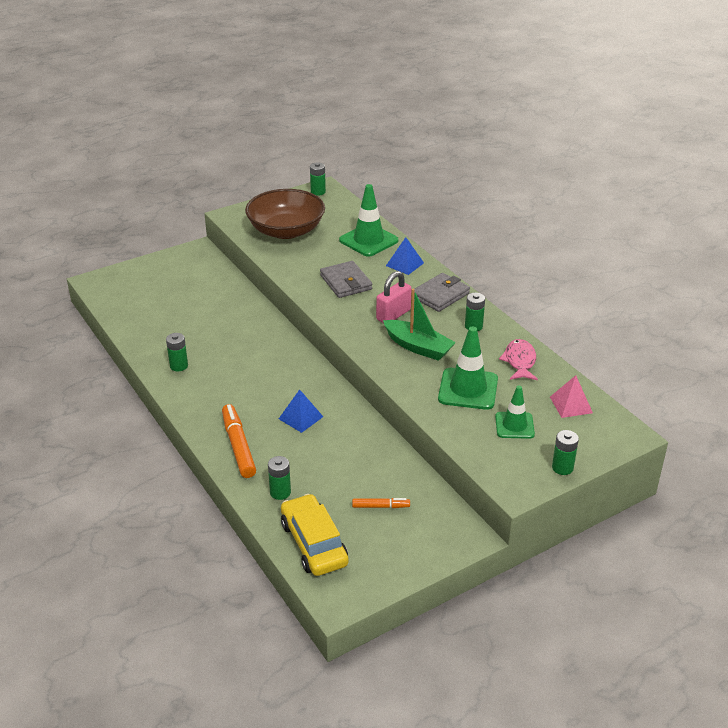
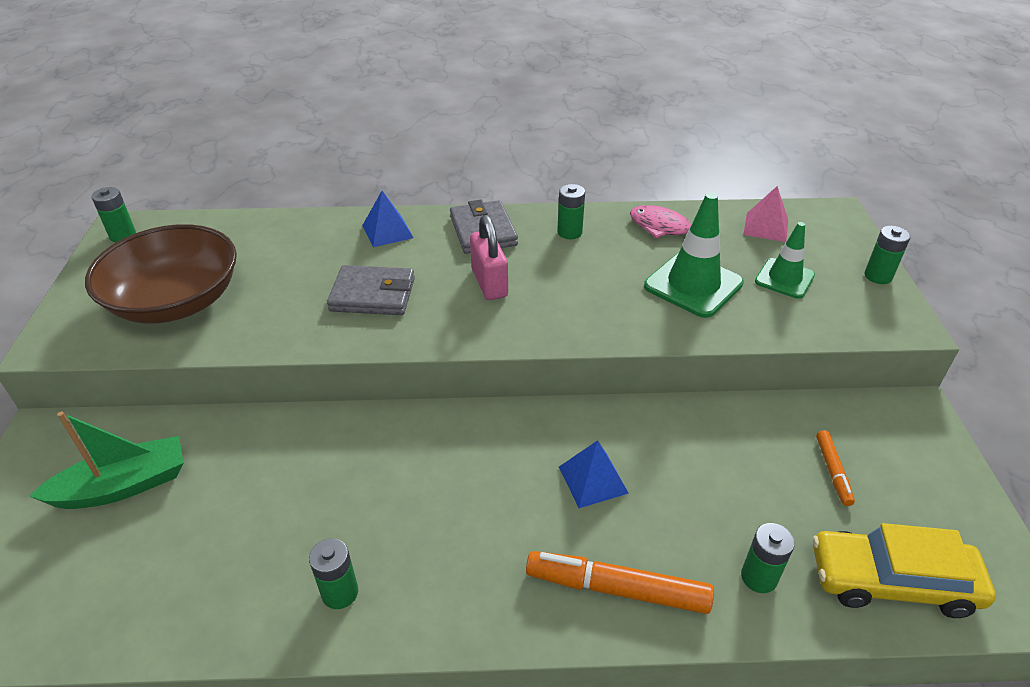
camera: 60 degrees left, 5 degrees up
(368, 240) = (299, 238): green traffic cone -> none
(380, 506) = (832, 471): orange marker -> orange marker turned 150 degrees clockwise
(418, 347) = (577, 290): green boat -> green boat (123, 486)

